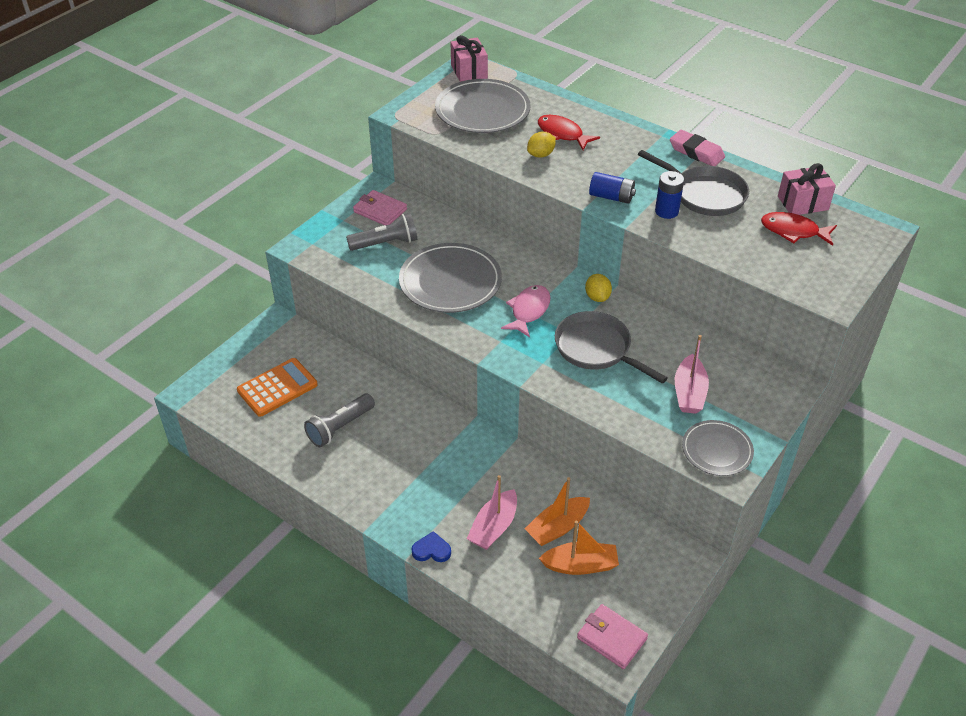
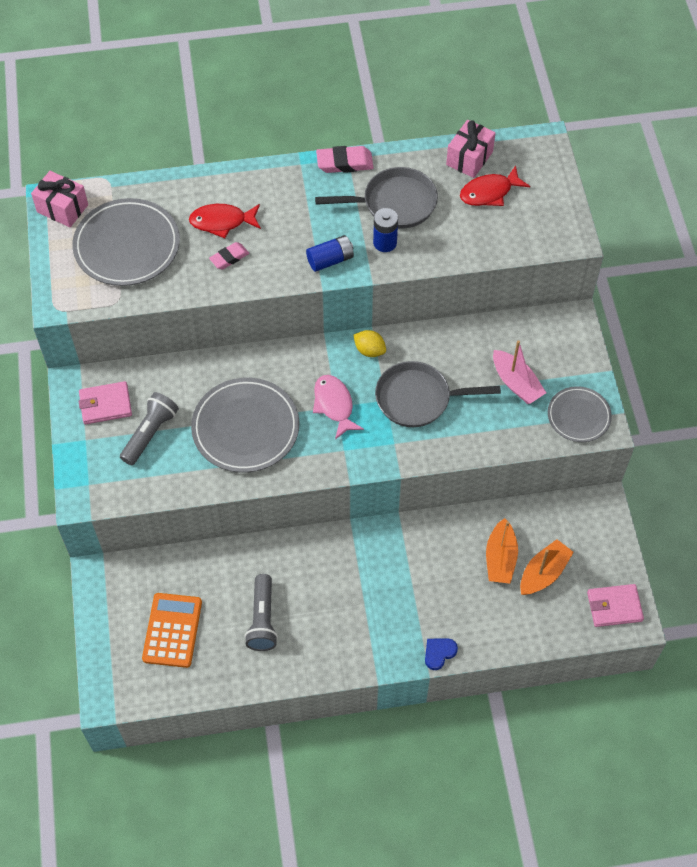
camera: 45 degrees left, 15 degrees up
(493, 527) = (460, 597): pink boat -> none
(541, 155) = (229, 258): yellow lemon -> pink eraser

